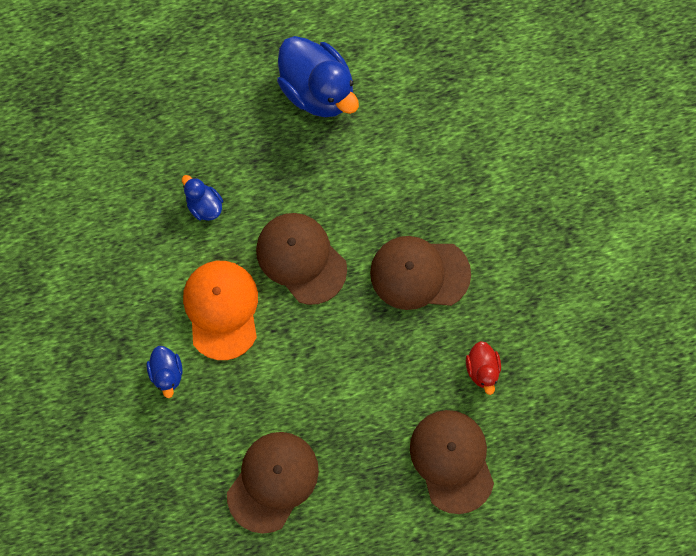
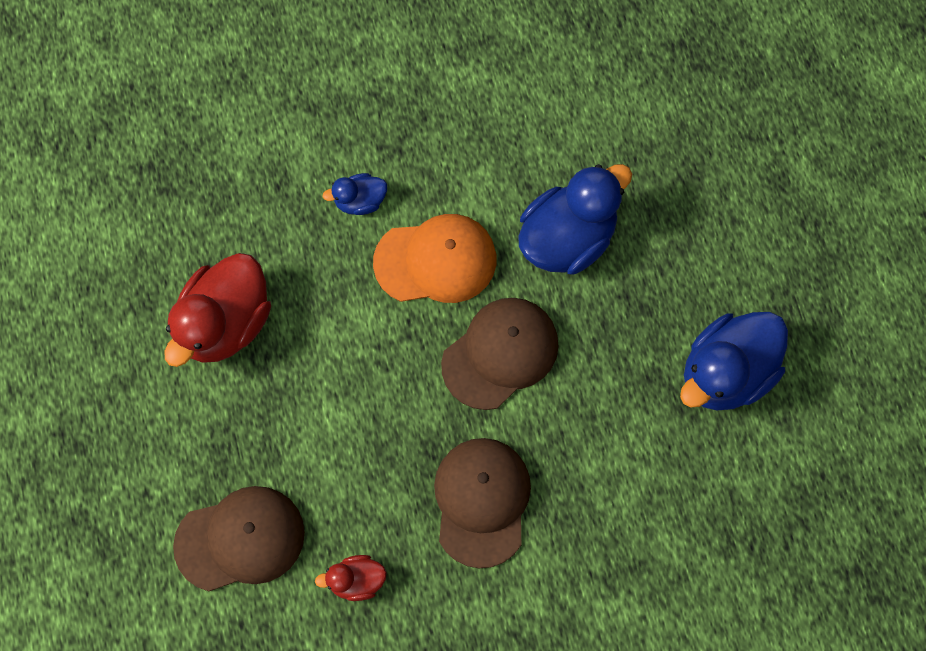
camera: 90 degrees right, 5 degrees down
(204, 205) = (567, 238): blue duck -> blue duck, size x2.03
(272, 481) = (225, 323): brown cap -> red duck

